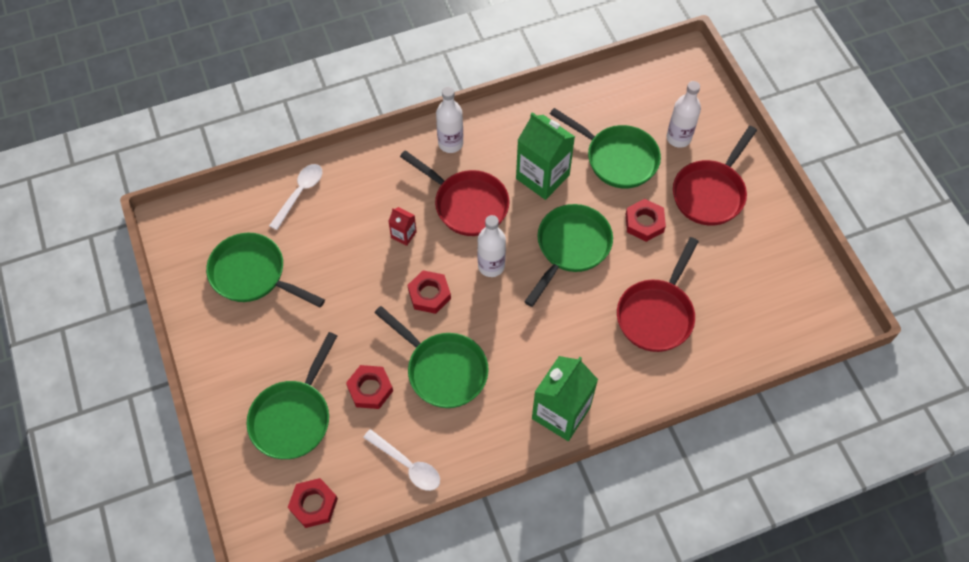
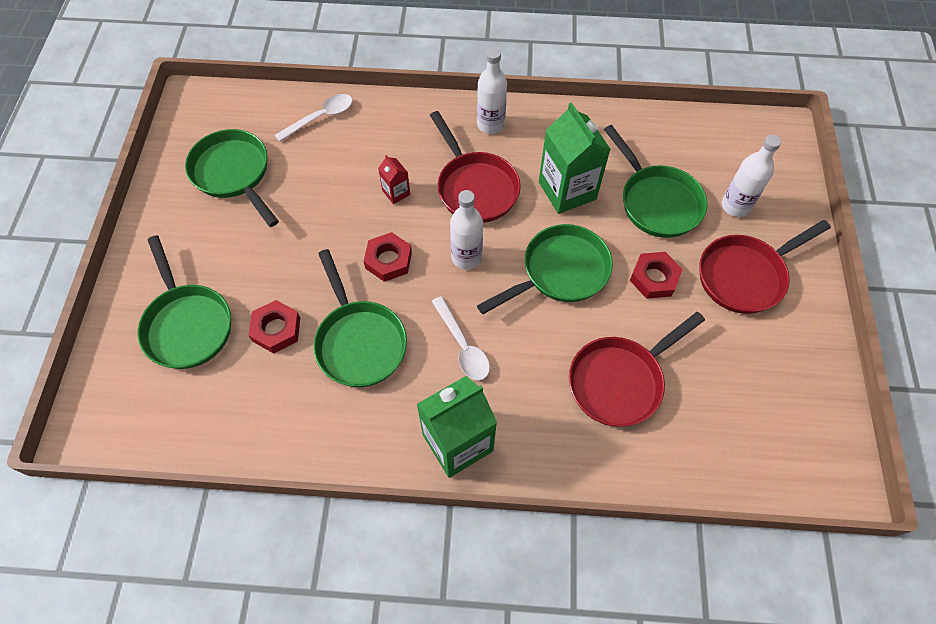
camera: 25 degrees right, 0 degrees up
(293, 417) = (187, 325): green pan -> green pan turned 75 degrees counterclockwise
(313, 504) = (152, 422): red nut -> none
(407, 465) = (267, 425): white spoon -> white spoon (463, 346)

